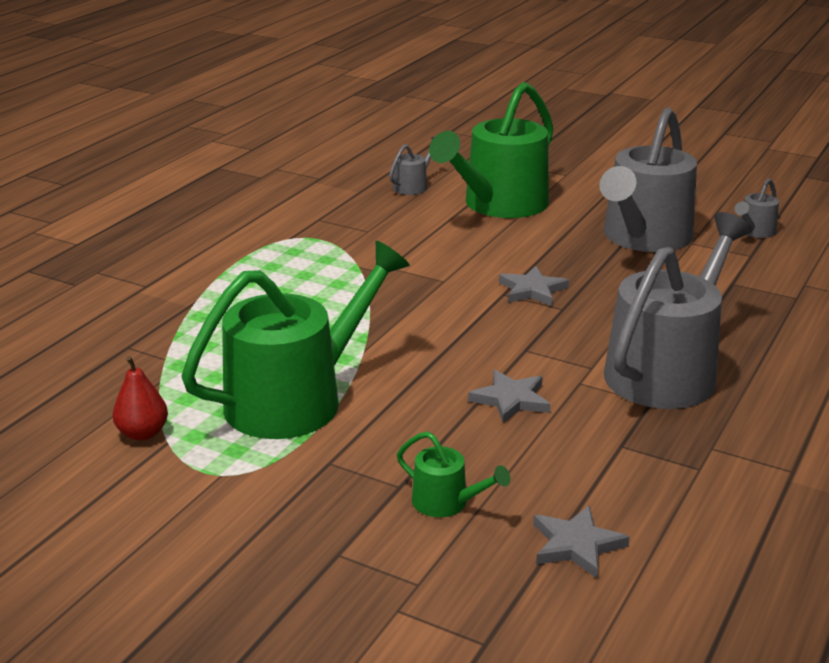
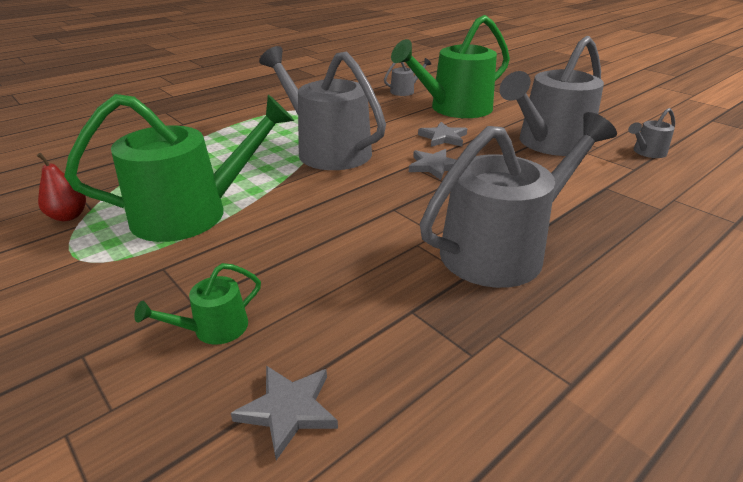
camera: 20 degrees right, 5 degrees up
(386, 291) = (328, 150): none -> grey watering can
(446, 502) = (214, 328): green watering can -> green watering can turned 90 degrees clockwise
(511, 399) = (348, 247): grey star -> grey star (443, 138)

